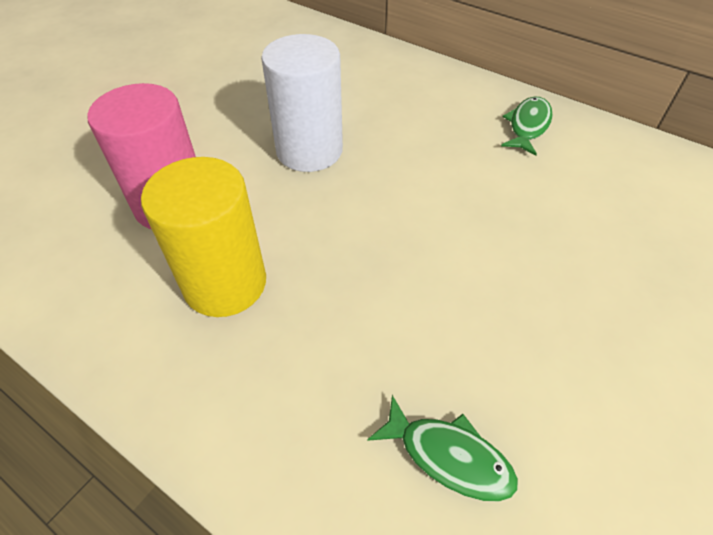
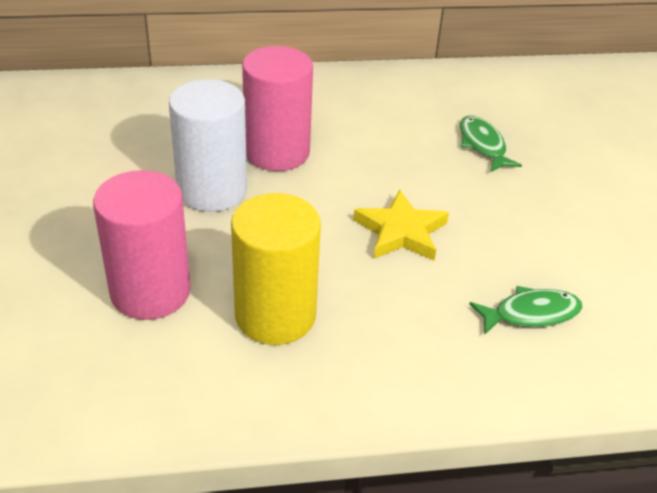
camera: 45 degrees left, 10 degrees down
(397, 145) = (277, 152): none -> pink cylinder
(418, 277) = (401, 232): none -> yellow star
(528, 126) = (354, 93): green fish -> green fish (483, 145)

